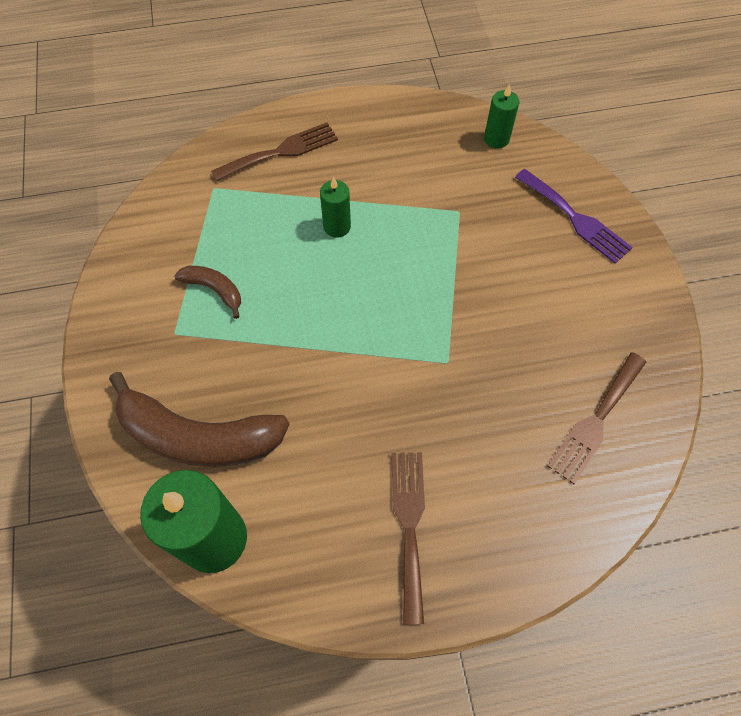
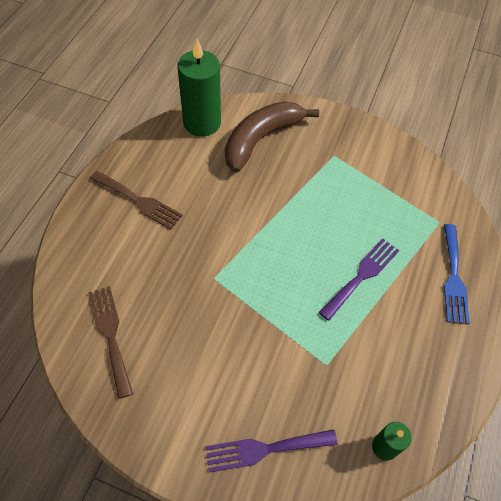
camera: 120 degrees right, 5 degrees down
(214, 290) = (352, 186): brown banana -> none
(281, 152) = (453, 277): brown fork -> blue fork
(337, 226) = (361, 276): green candle -> purple fork

